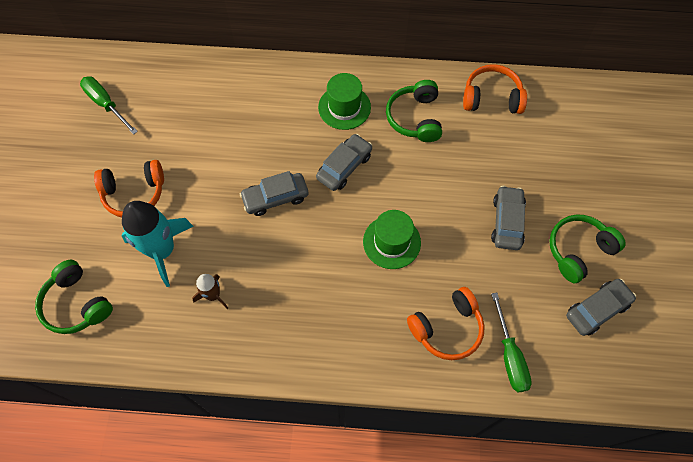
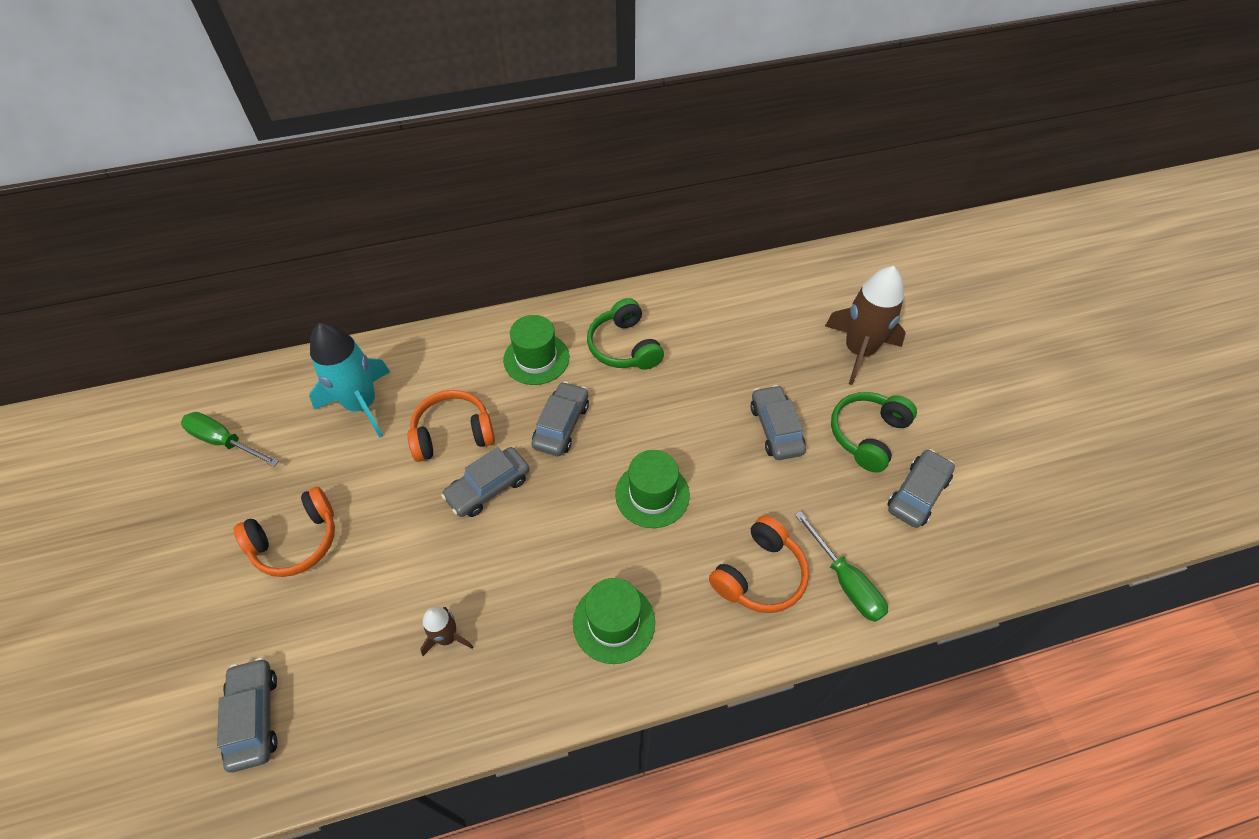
camera: 20 degrees left, 10 degrees down
(76, 304) = (254, 717): green headphones -> grey car
(162, 250) = (358, 602): turquoise rocket -> turquoise rocket (361, 405)
(329, 325) = (614, 622): none -> green hat
(491, 98) = (701, 301): orange headphones -> orange headphones (453, 434)
(604, 179) = (859, 351): none -> brown rocket

